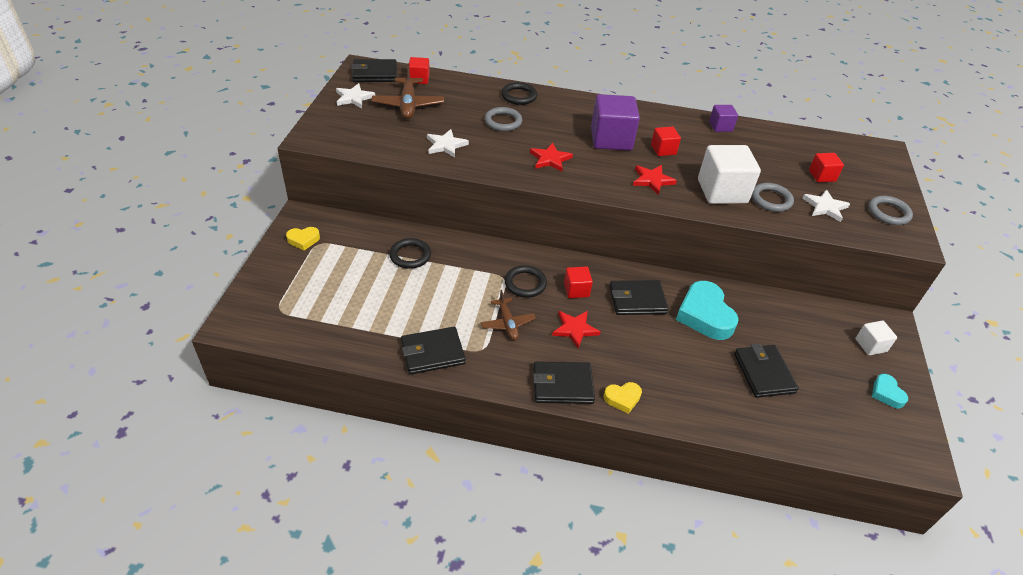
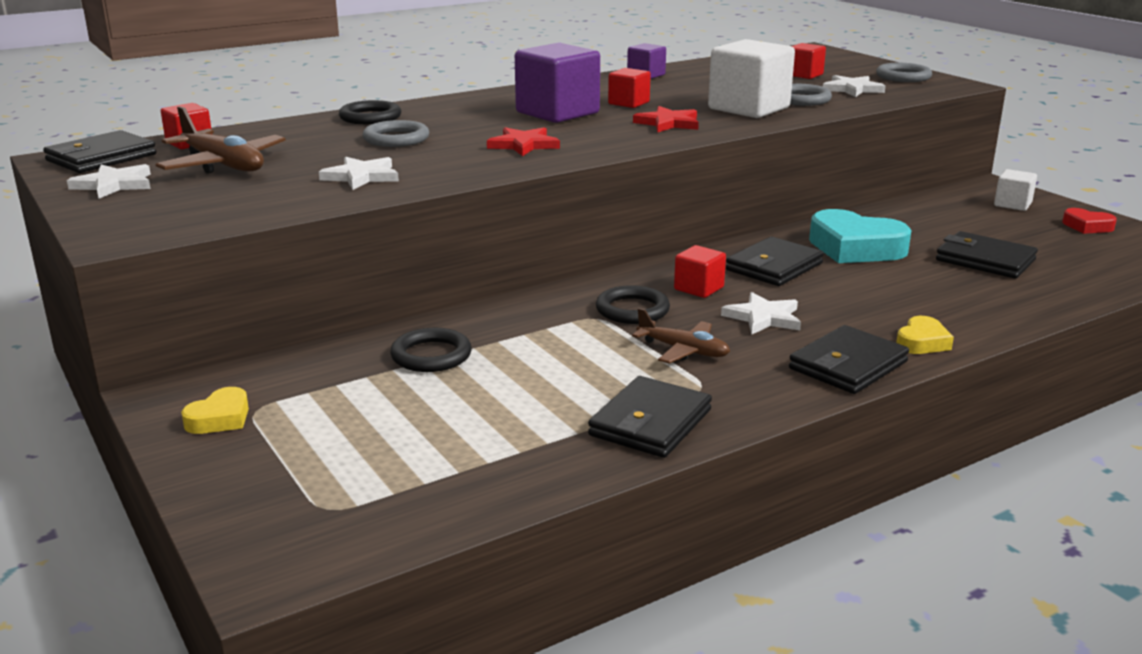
camera: 40 degrees left, 20 degrees down
(575, 329) = (763, 317): red star -> white star
(886, 393) = (1087, 226): turquoise heart -> red heart

